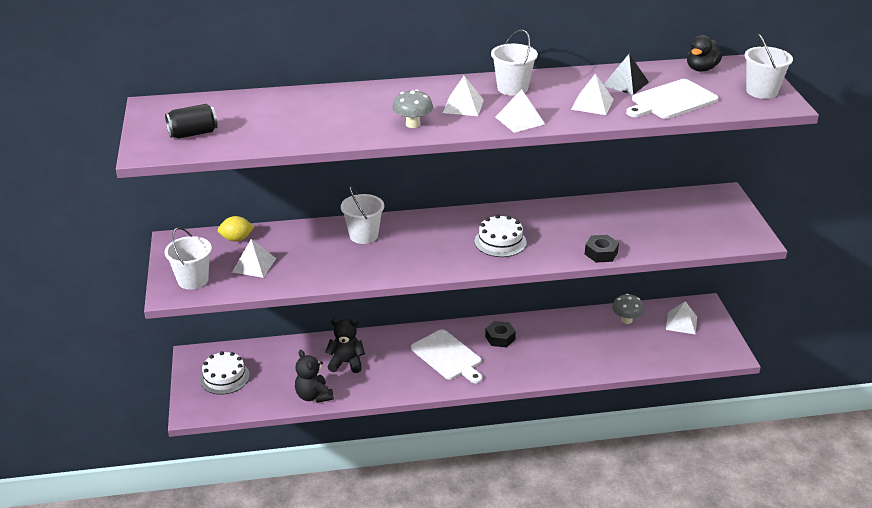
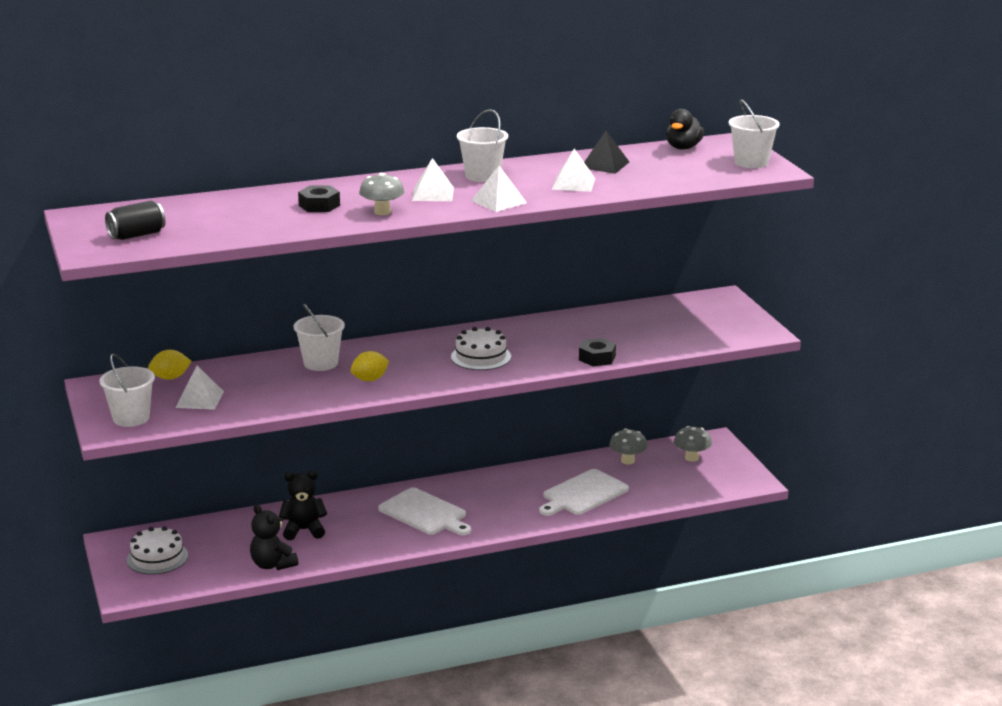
camera: 10 degrees left, 10 degrees down
(400, 258) = (370, 379): none -> yellow lemon
(500, 338) = (483, 490): black nut -> black nut (319, 205)
(671, 100) = (657, 175): white cutting board -> white cutting board (583, 494)
(681, 323) = (691, 458): white pyramid -> grey mushroom

